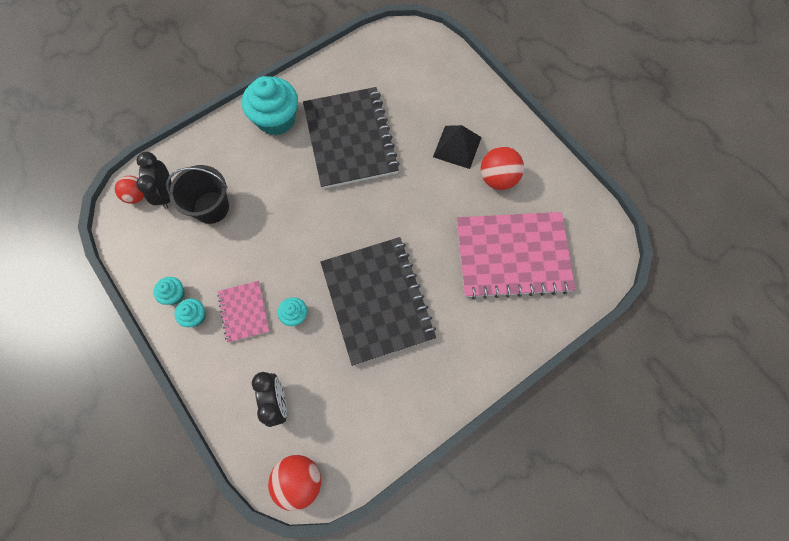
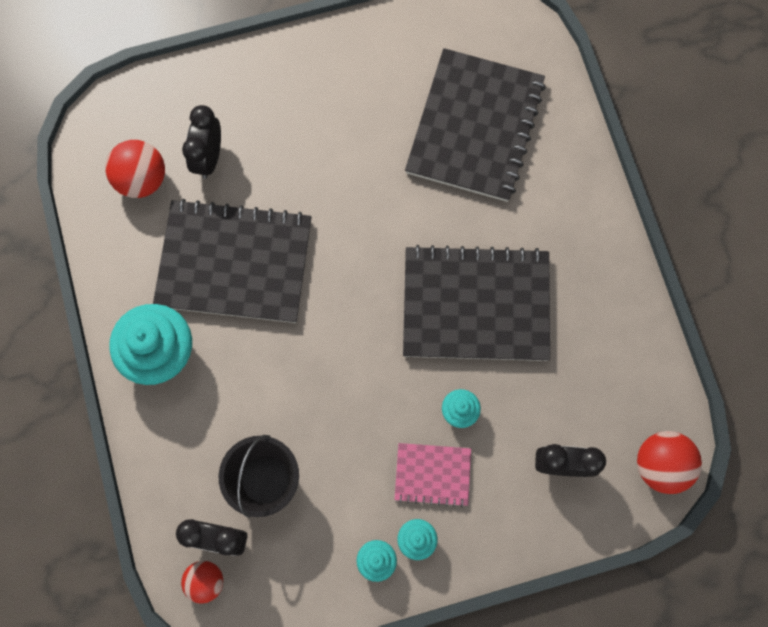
camera: 70 degrees left, 5 degrees up
(416, 100) = (209, 157): none -> black clock
(457, 147) = (301, 133): black pyramid -> none
(498, 178) = (366, 102): red ball -> red ball (142, 179)
(512, 256) = (475, 127): pink notebook -> black notebook

